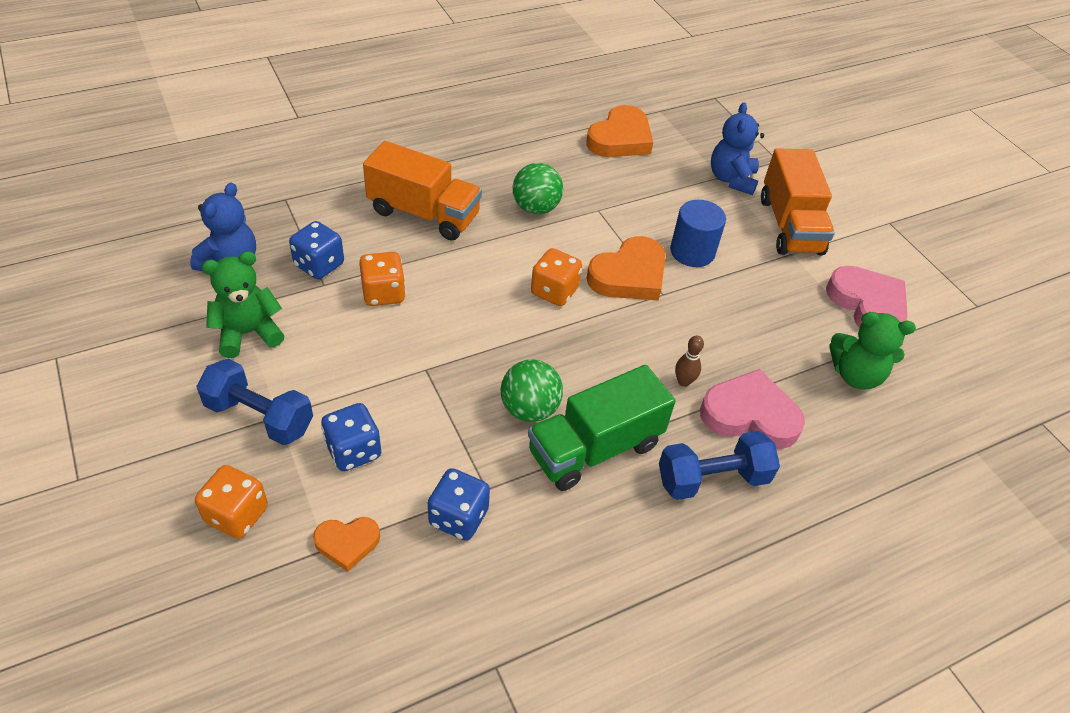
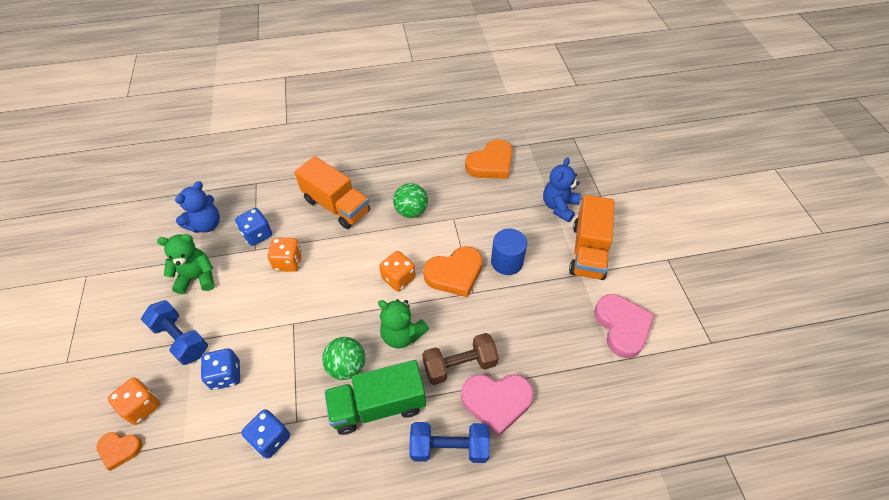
camera: 20 degrees right, 5 degrees up
(347, 543) = (197, 442): orange heart -> orange heart (120, 449)
(683, 381) = (460, 365): brown bowling pin -> brown dumbbell
(750, 415) = (496, 402): pink heart -> pink heart turned 150 degrees clockwise
(855, 375) = (589, 384): green teddy bear -> green teddy bear (402, 335)

